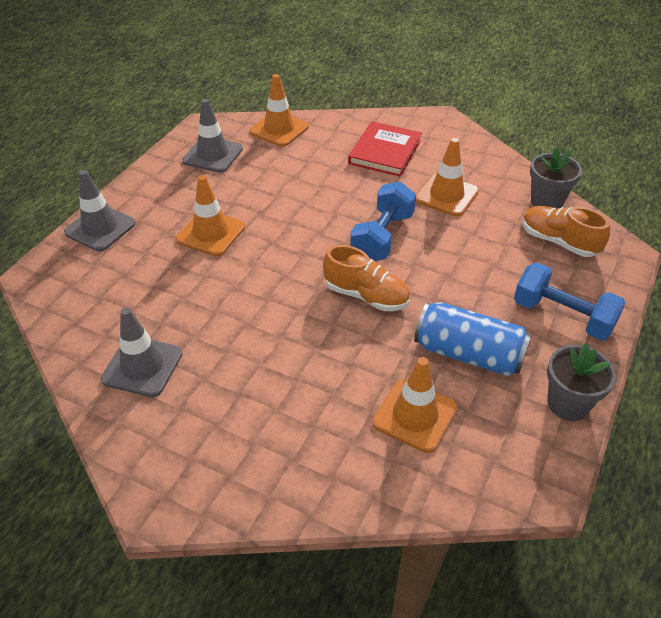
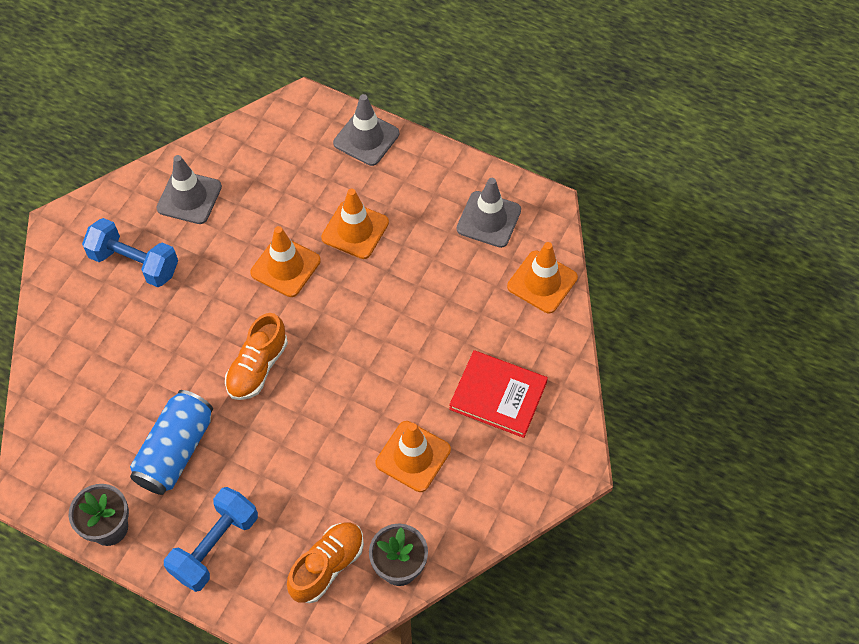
camera: 90 degrees right, 15 degrees up
(382, 237) = (343, 385): blue dumbbell -> blue dumbbell (134, 263)
(415, 415) = (113, 400): orange traffic cone -> orange traffic cone (285, 267)

